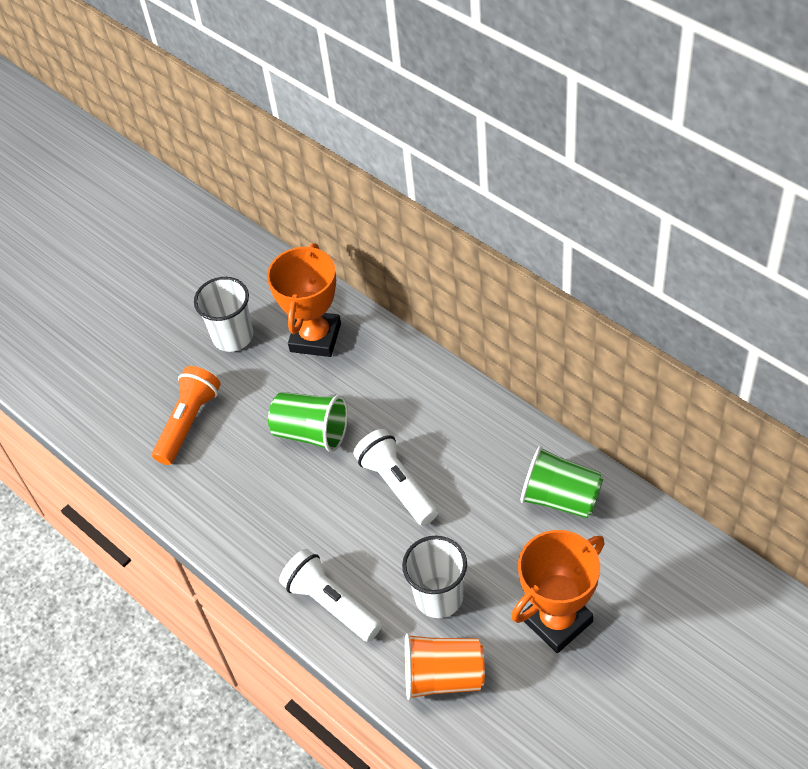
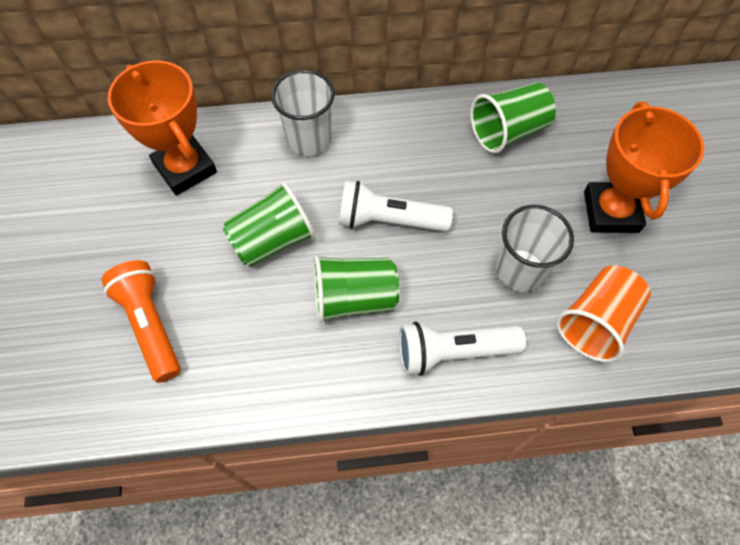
camera: 55 degrees left, 10 degrees up
(233, 336) = (107, 223): white cup -> white cup (309, 139)
(315, 514) = (354, 298): none -> green cup

